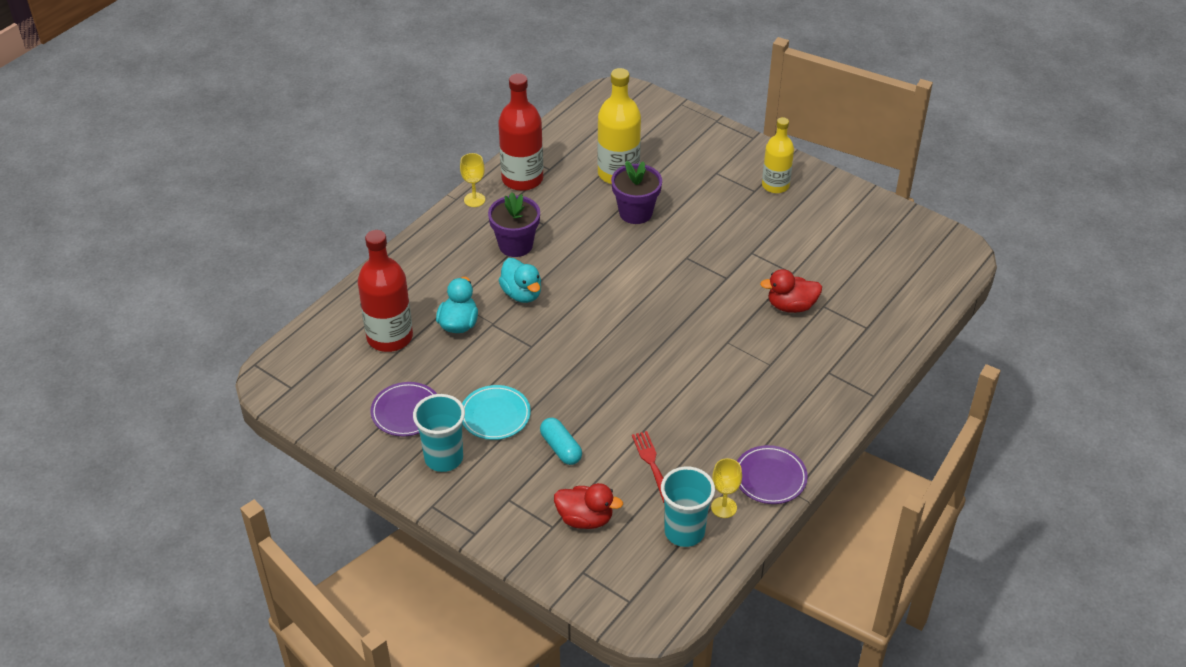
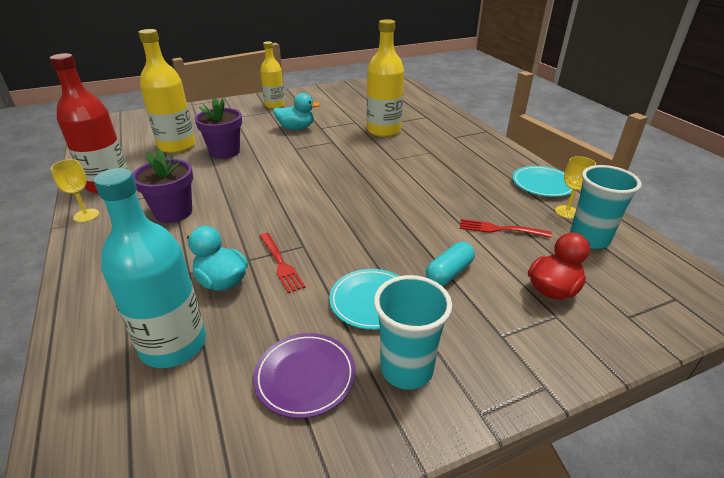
camera: 60 degrees left, 10 degrees down
(389, 337) = (173, 345): red bottle -> turquoise bottle
(500, 344) = (280, 263): none -> red fork
(522, 294) = (234, 229): turquoise duck -> turquoise duck (296, 128)
(561, 448) = (449, 273): turquoise capsule -> turquoise capsule turned 45 degrees counterclockwise
(770, 477) = (543, 184): purple plate -> turquoise plate
(791, 306) = (383, 130): red duck -> yellow bottle

